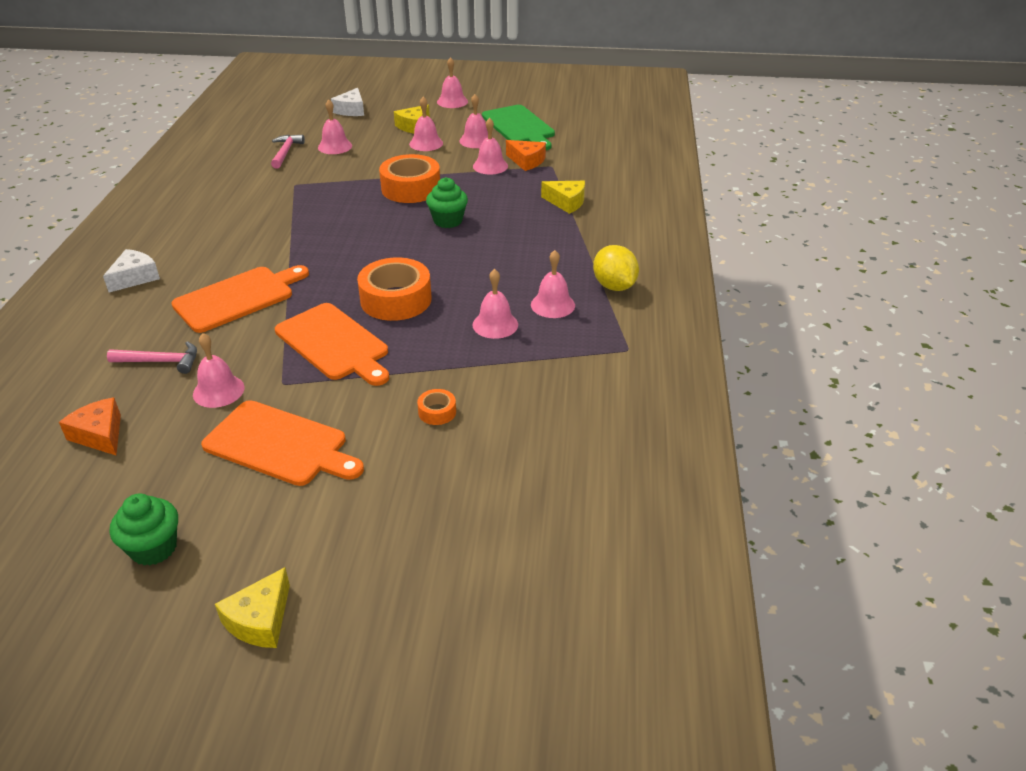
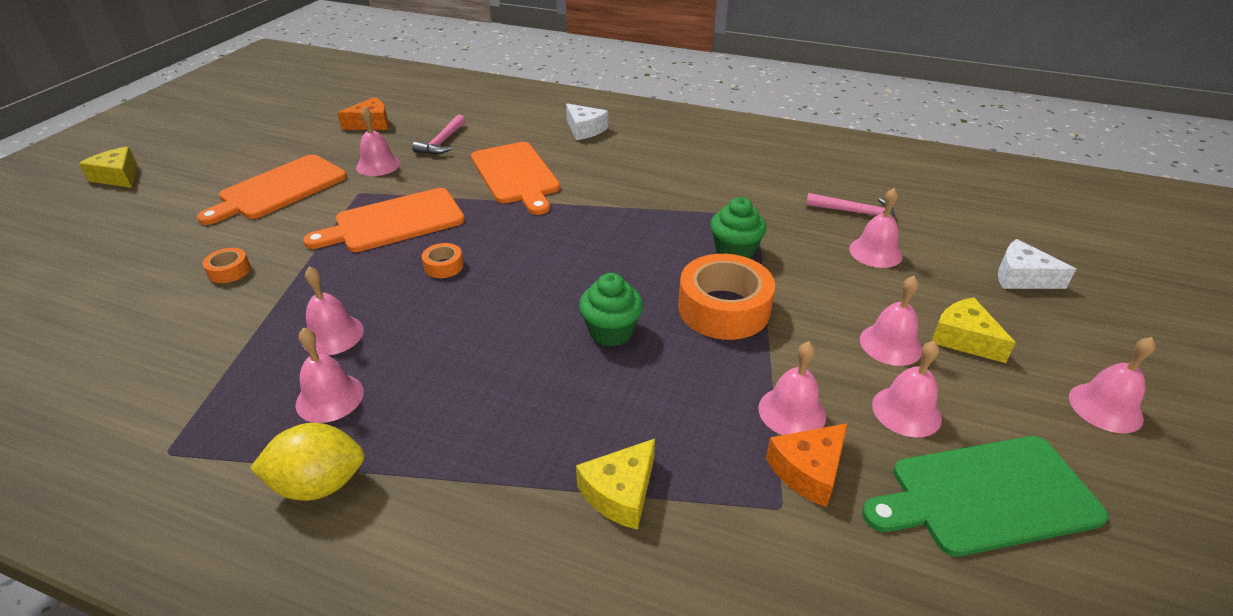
camera: 105 degrees right, 0 degrees up
(153, 548) = (231, 143): green cupcake -> green cupcake (734, 252)
(396, 299) = (444, 266): orange tape -> orange tape, size x0.46

